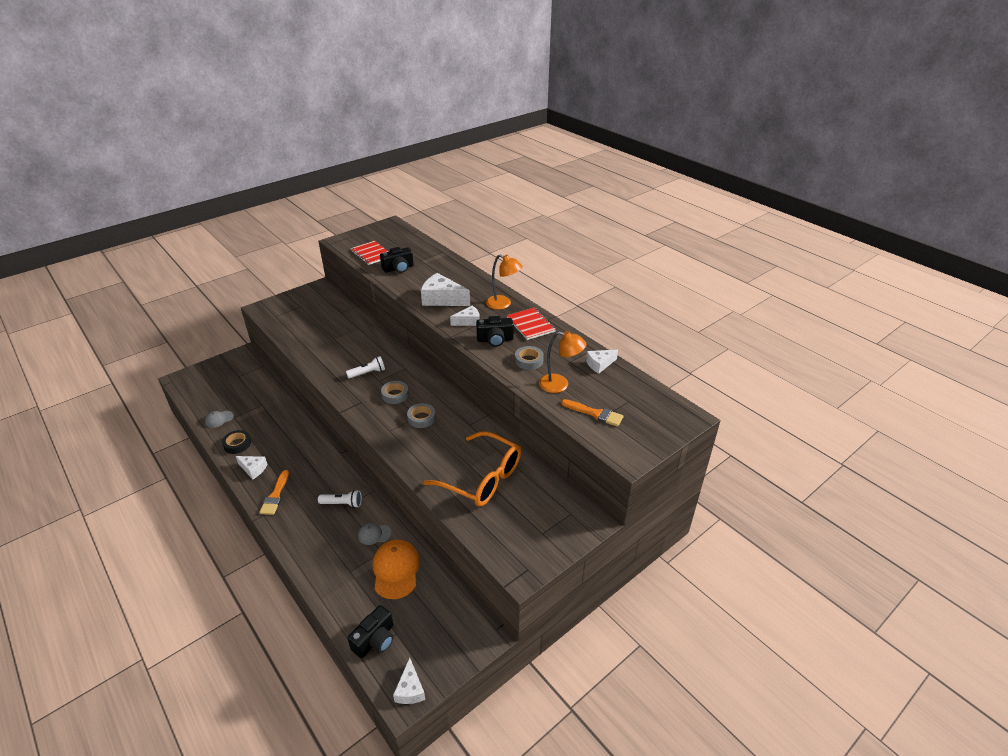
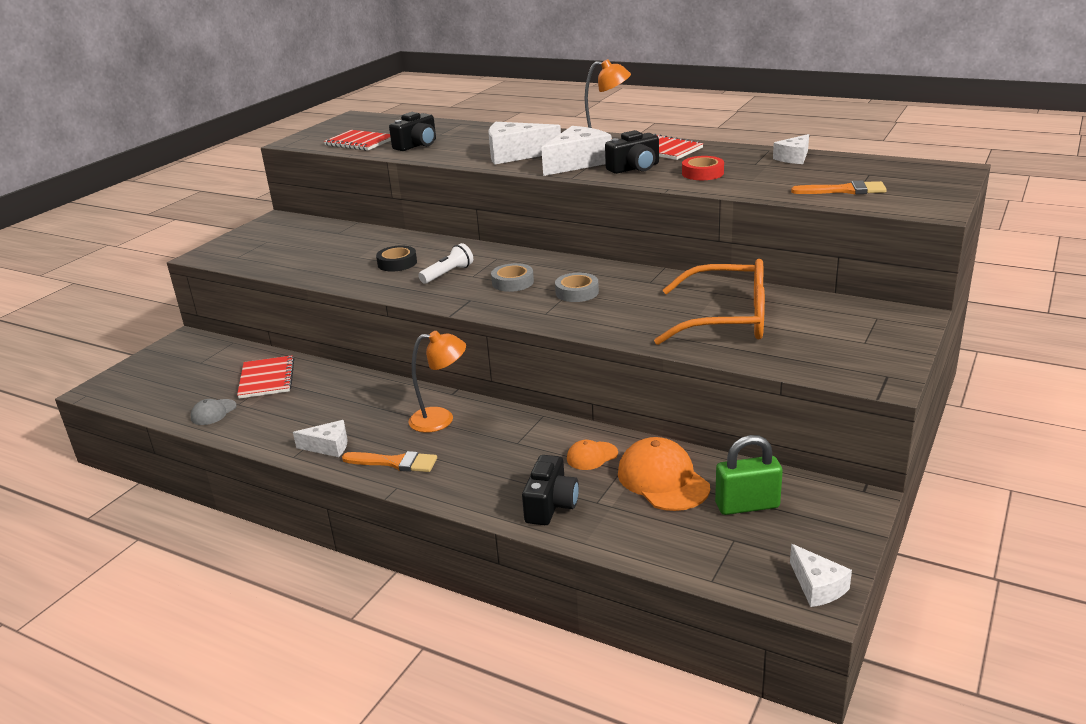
camera: 20 degrees left, 10 degrees down
(237, 444) = (273, 429): black tape -> black tape (397, 263)
(260, 402) = (267, 379): none -> red notebook
(275, 495) = (395, 462): orange brush -> orange brush turned 60 degrees counterclockwise
(342, 503) = (510, 441): white flashlight -> none
(374, 534) = (592, 456): grey cap -> orange cap
(375, 640) = (712, 556): black camera -> black camera (551, 505)
(423, 610) = (747, 505): none -> green padlock
(468, 321) = (577, 163): white cheese -> white cheese, size x1.72
(529, 361) = (702, 173): grey tape -> red tape
(560, 385) = (769, 181): orange lamp -> orange lamp (441, 419)

